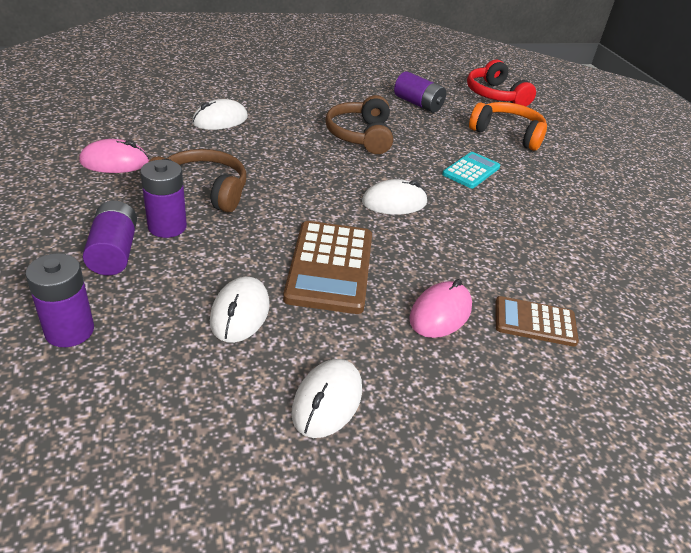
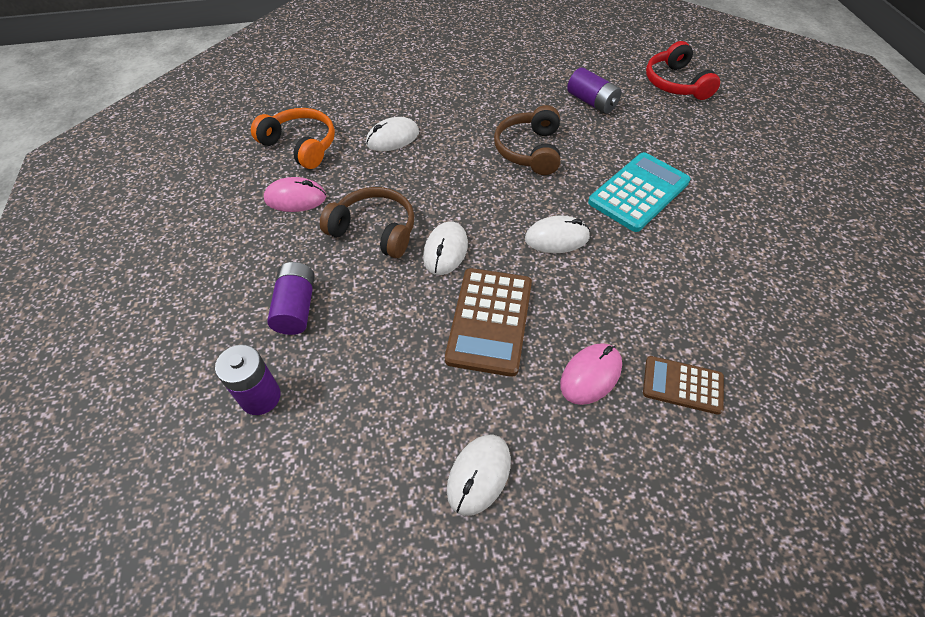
camera: 10 degrees right, 15 degrees up
(167, 227) = (342, 276): purple battery -> none
(240, 313) = (405, 376): white mouse -> white mouse (445, 251)
(471, 171) = (639, 192): turquoise calculator -> turquoise calculator, size x1.66
(507, 134) = (683, 138): orange headphones -> orange headphones (301, 145)

